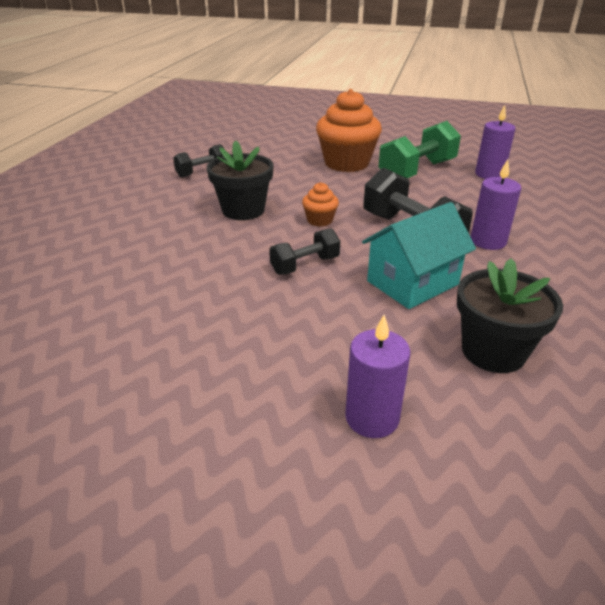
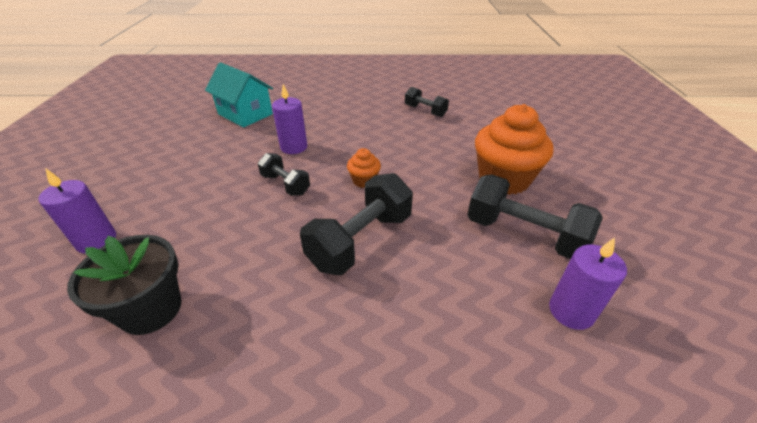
camera: 75 degrees right, 5 degrees up
(243, 210) = (367, 141): black flower pot -> none
(412, 283) = (263, 248): turquoise house -> turquoise house (245, 114)
(417, 171) = (523, 234): green dumbbell -> black dumbbell
(488, 241) = (358, 307): purple candle -> purple candle (294, 147)

